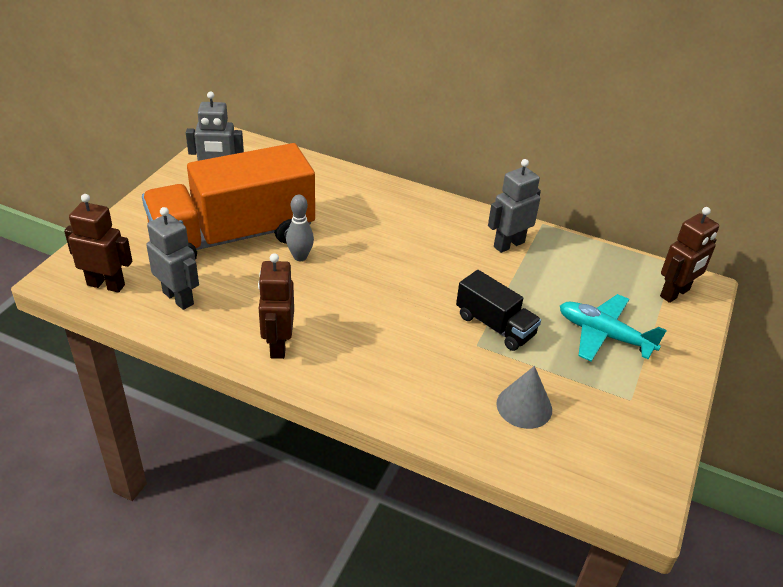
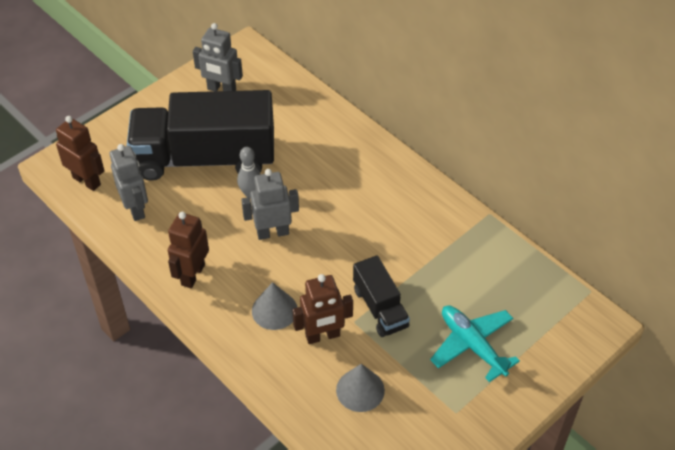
camera: 25 degrees right, 10 degrees up
(233, 236) = (205, 158): orange truck -> black truck
(388, 355) = (274, 310): none -> grey cone
(508, 244) = (442, 228): grey robot -> grey robot (273, 232)
(675, 293) = (569, 323): brown robot -> brown robot (323, 336)

